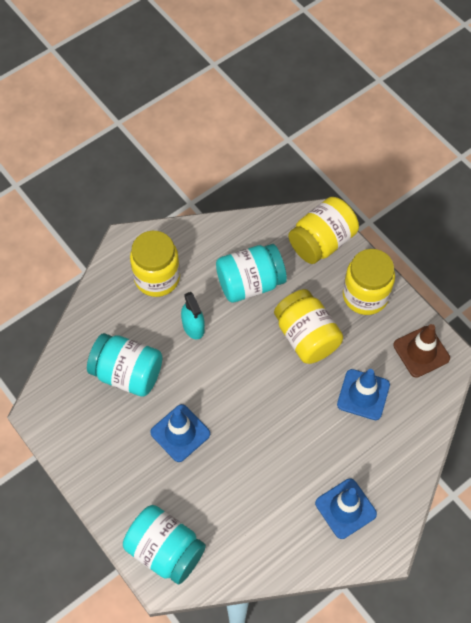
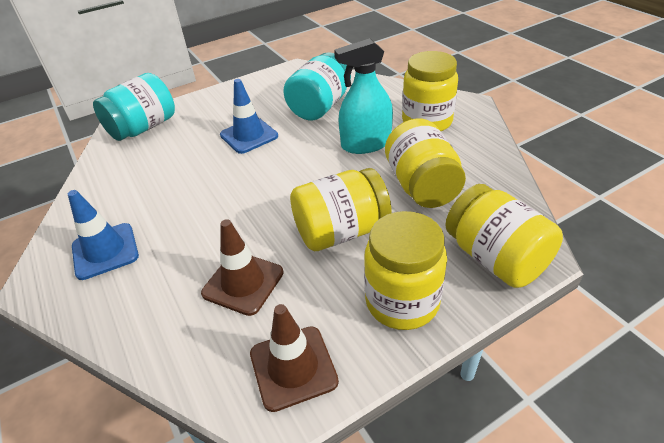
camera: 100 degrees right, 20 degrees down
(193, 326) = (366, 144): turquoise spray bottle -> turquoise spray bottle, size x1.51
(250, 283) = (422, 186): turquoise jar -> yellow jar
(363, 394) = (243, 283): blue traffic cone -> brown traffic cone

